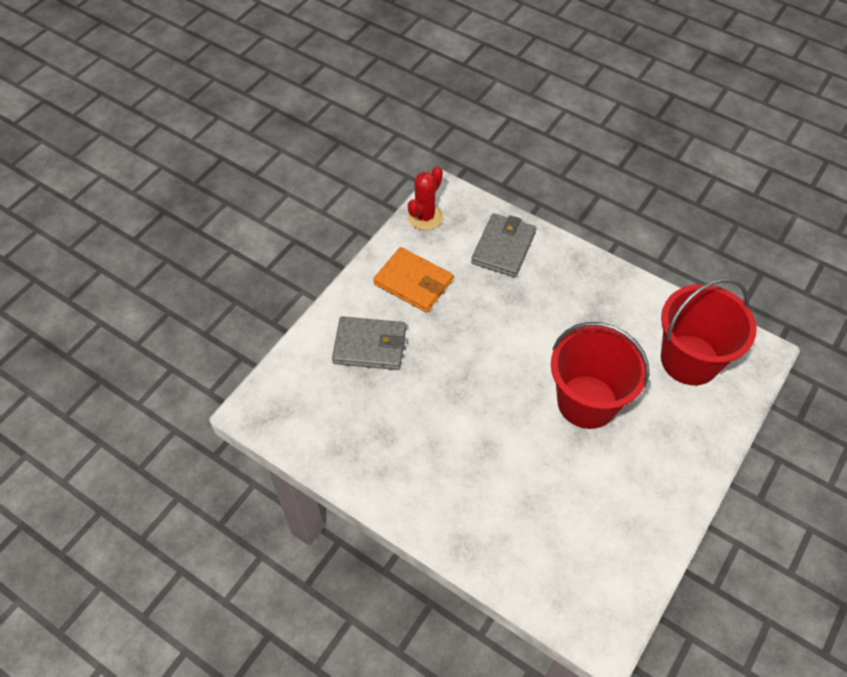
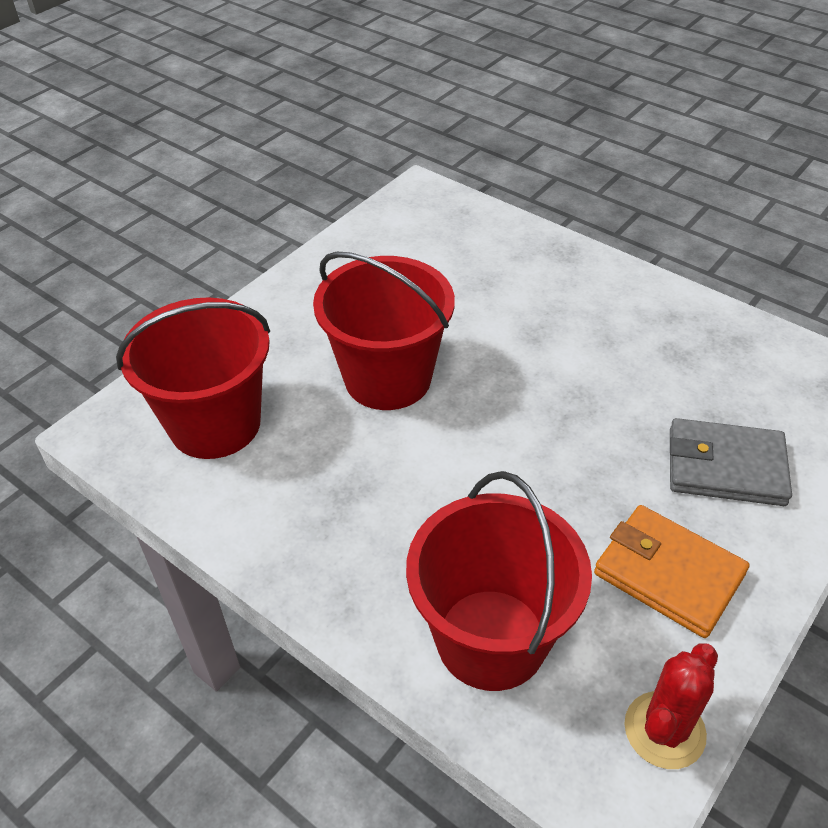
camera: 175 degrees left, 10 degrees down
(503, 248) = (491, 639): grey wallet -> red bucket

